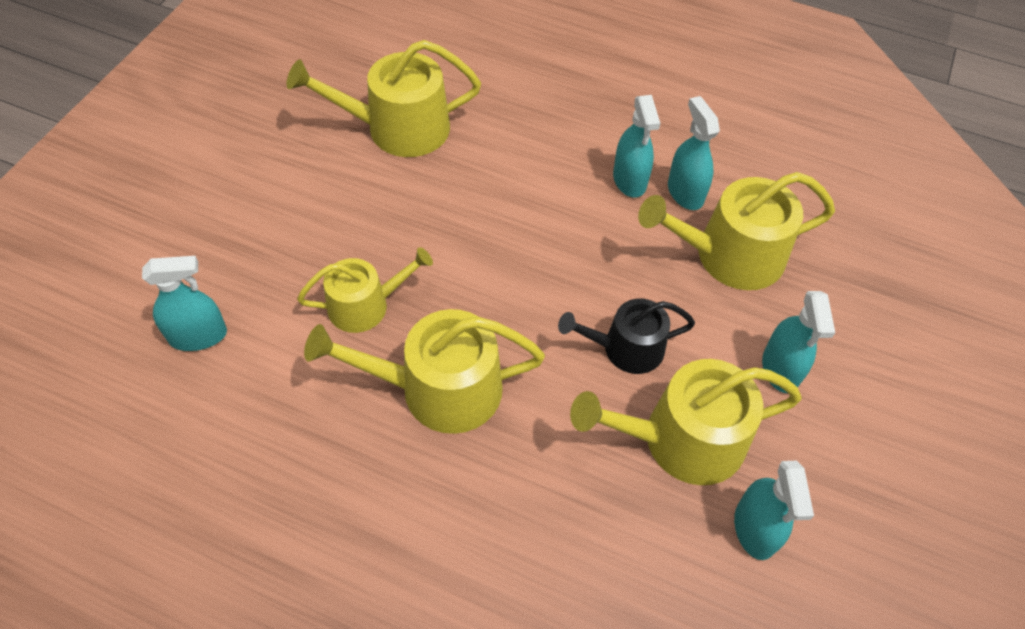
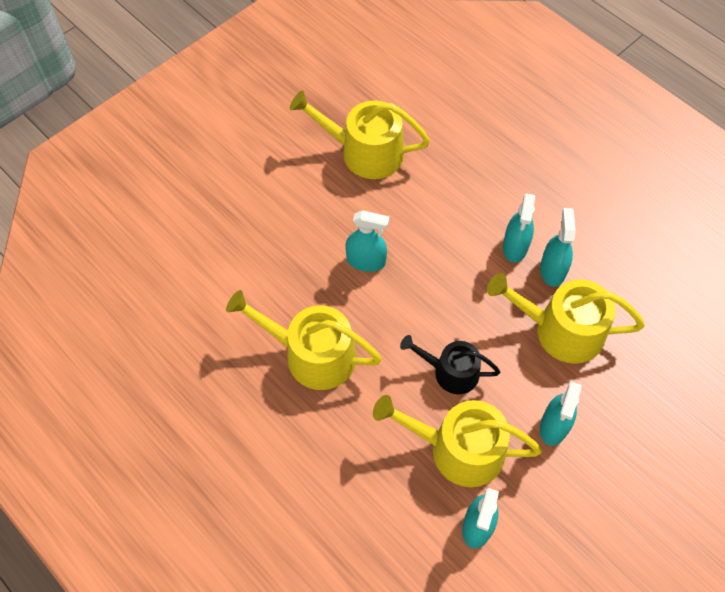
camera: 25 degrees right, 5 degrees up
(198, 336) = (176, 264): turquoise spray bottle -> turquoise spray bottle (366, 261)
(365, 305) = (289, 279): yellow watering can -> none

